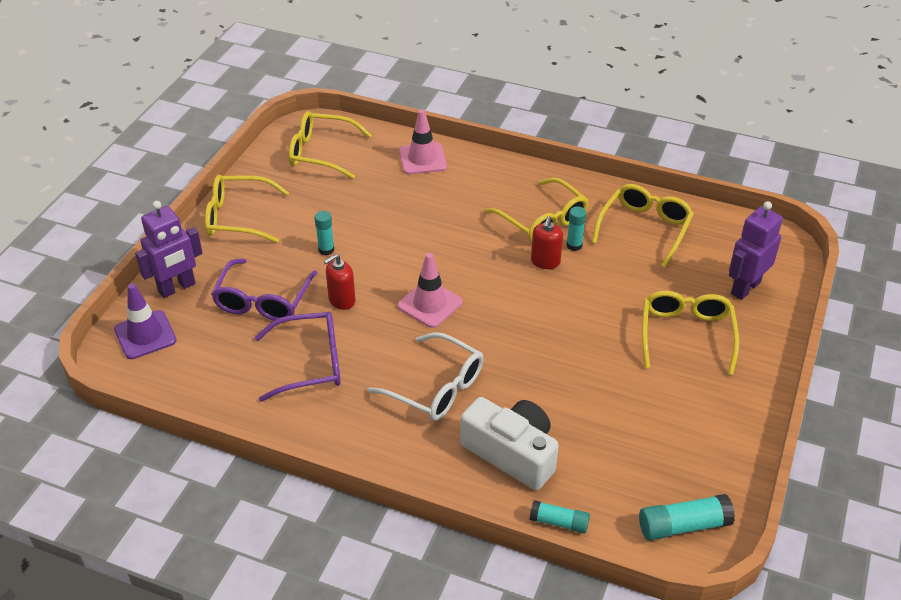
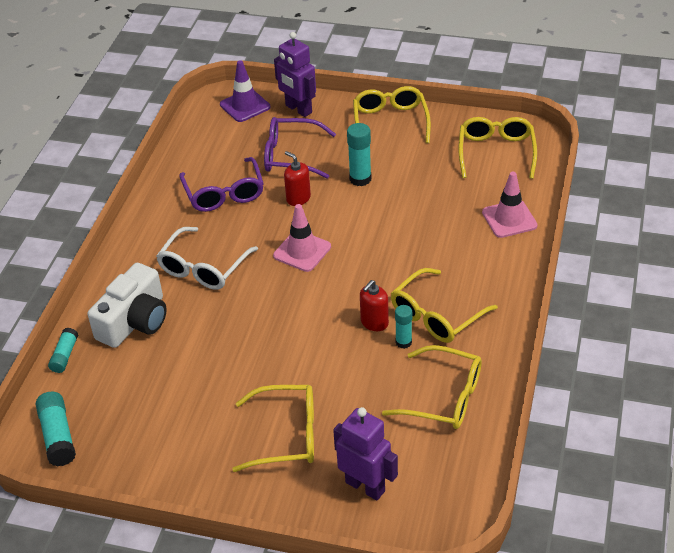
camera: 85 degrees right, 0 degrees up
(326, 250) = (360, 179): turquoise glue stick -> turquoise glue stick, size x1.55
(545, 262) = (374, 322): red soap dispenser -> red soap dispenser turned 60 degrees counterclockwise

